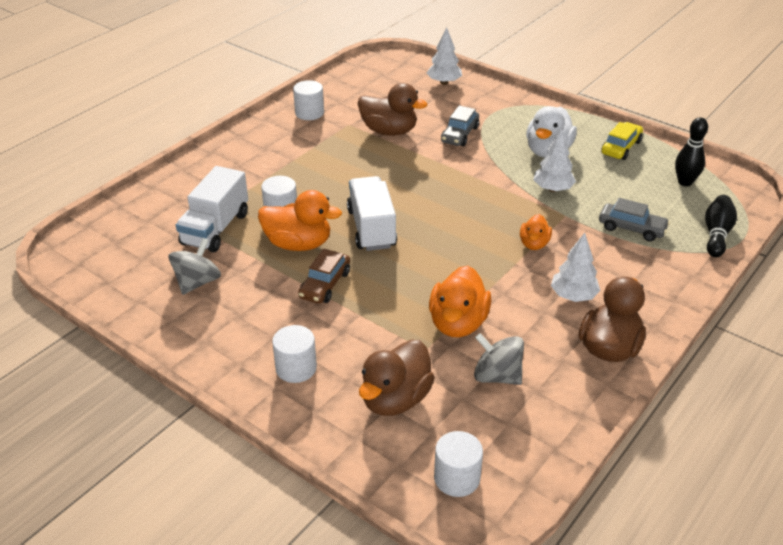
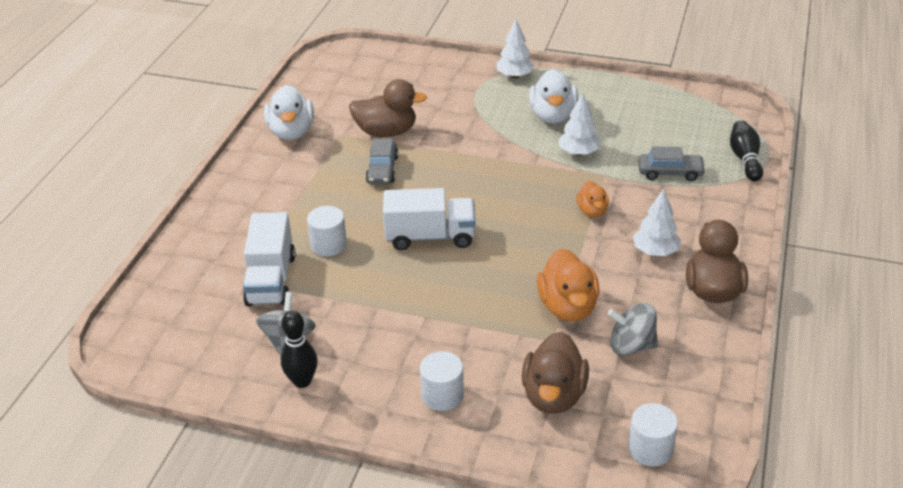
camera: 20 degrees left, 0 degrees up
(298, 244) = (367, 272): orange duck -> none
(309, 113) = (291, 132): white cylinder -> white duck
(325, 284) = (419, 306): brown car -> none
(371, 228) = (430, 237): white truck -> white truck turned 120 degrees clockwise
(444, 82) = (410, 67): white tree -> white tree (514, 76)
(459, 134) = (458, 119): grey car -> grey car (382, 170)
(621, 147) = (617, 96): yellow car -> none
(685, 182) = (692, 116): black bowling pin -> black bowling pin (302, 381)

